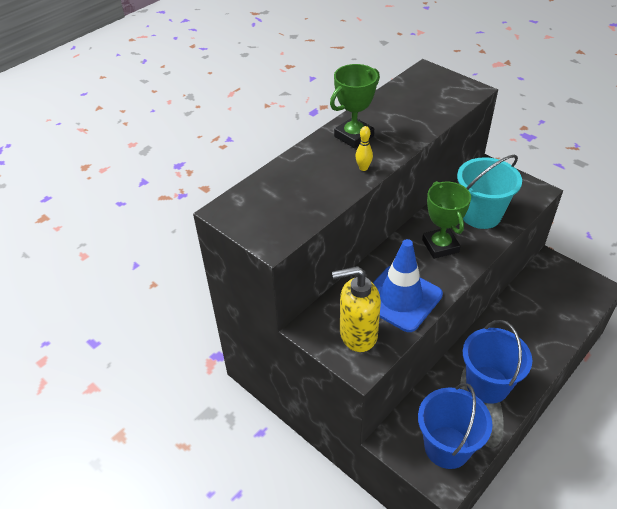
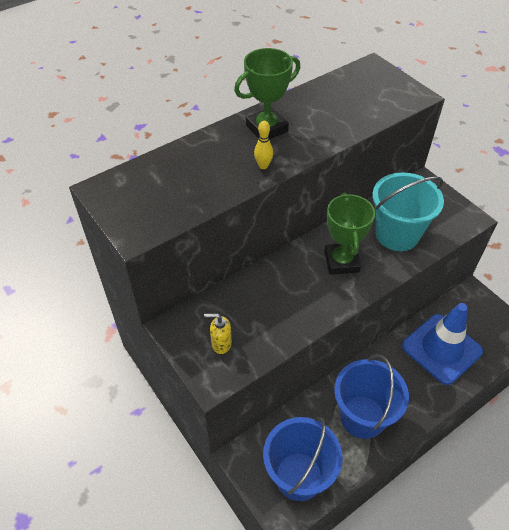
camera: 10 degrees right, 5 degrees up
(357, 334) = (221, 344): yellow soap dispenser -> yellow soap dispenser, size x0.50
(400, 298) = (279, 312): blue traffic cone -> blue traffic cone (441, 349)

